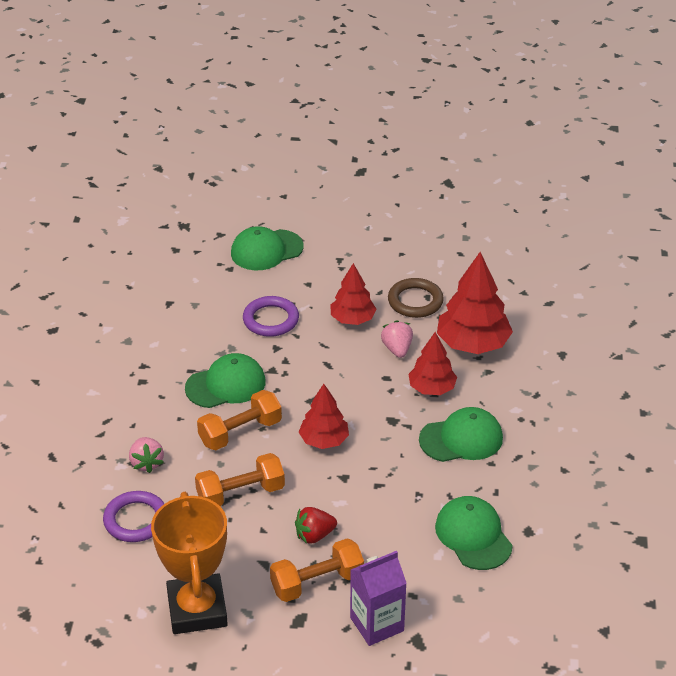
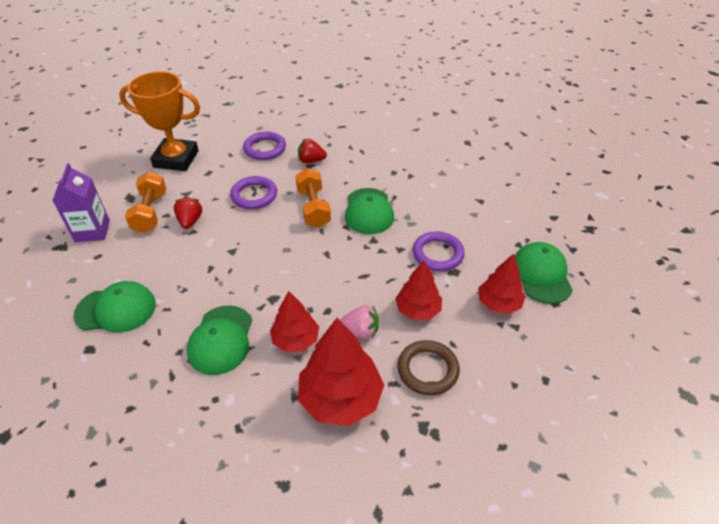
camera: 110 degrees right, 5 degrees up
(146, 463) = (311, 161): pink strawberry -> red strawberry
(240, 494) = (254, 195): orange dumbbell -> purple ring
(324, 440) = (277, 250): red tree -> red tree (498, 303)

